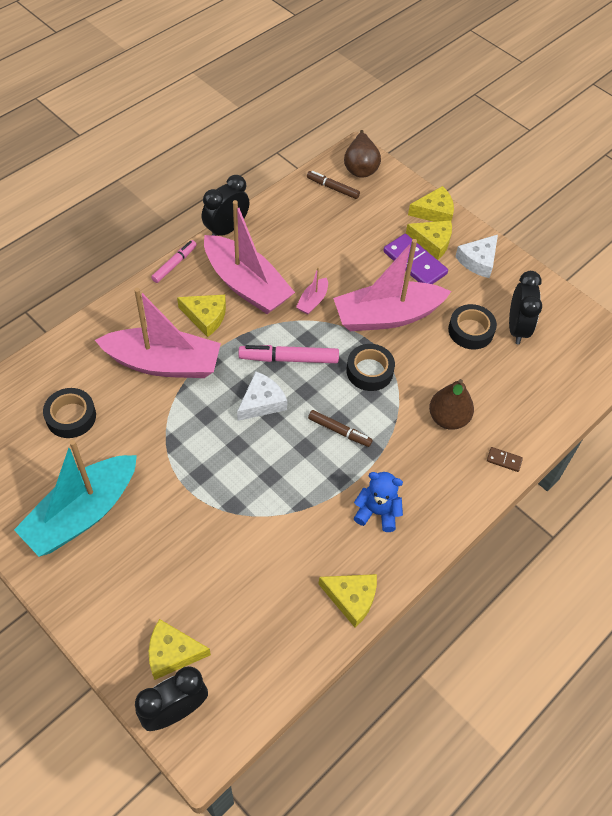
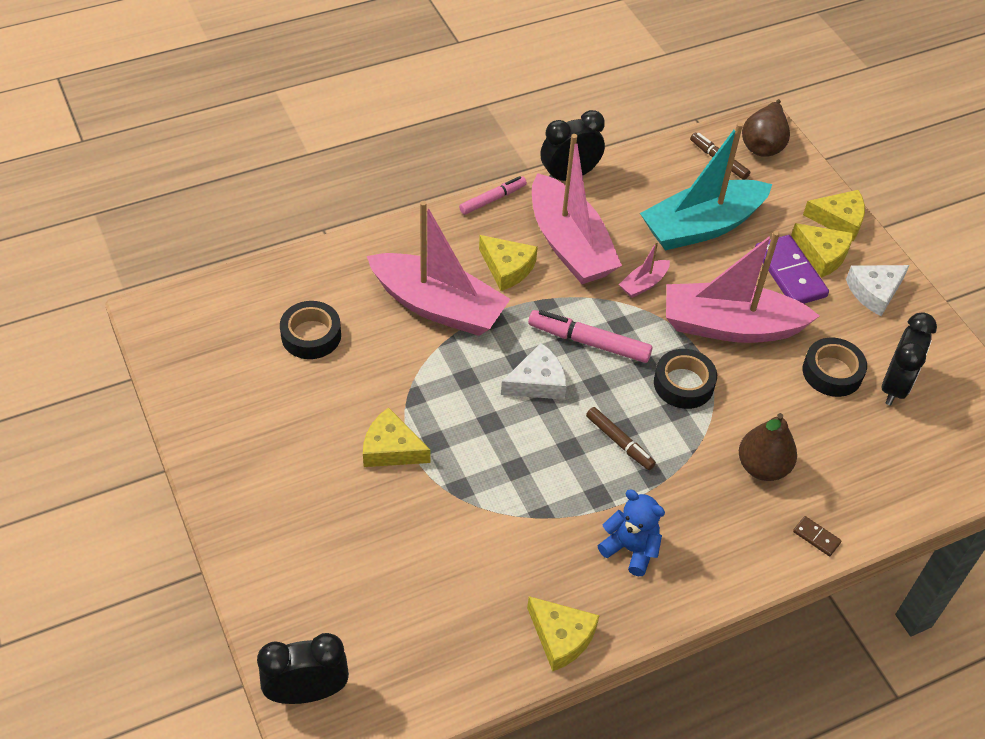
camera: 20 degrees right, 5 degrees down
(82, 513) = (284, 444): turquoise boat -> turquoise boat (702, 226)
(172, 653) = (328, 628): yellow cheese -> yellow cheese (391, 448)

